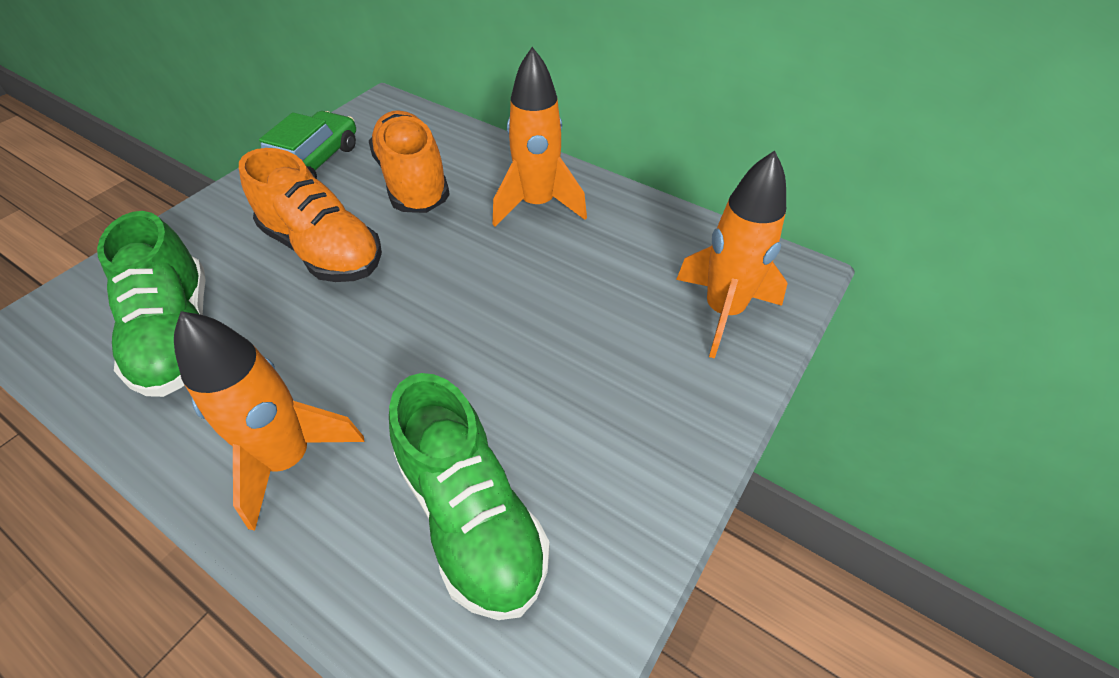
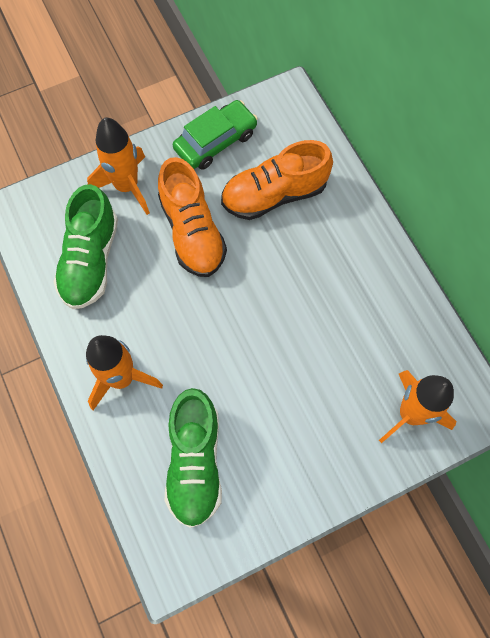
camera: 30 degrees right, 20 degrees up
(413, 181) = (274, 194): orange shoe -> orange shoe turned 120 degrees counterclockwise
(537, 205) = (346, 260): orange rocket -> orange rocket (127, 186)

